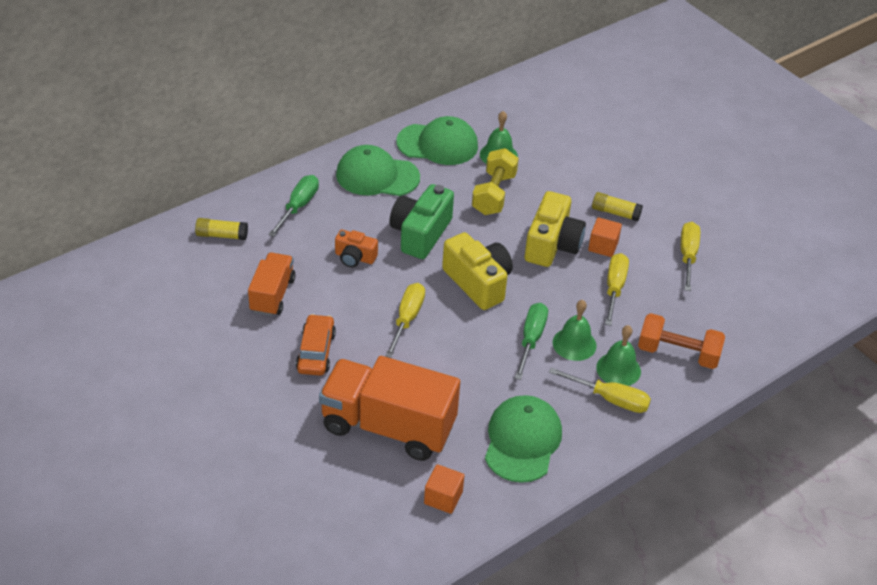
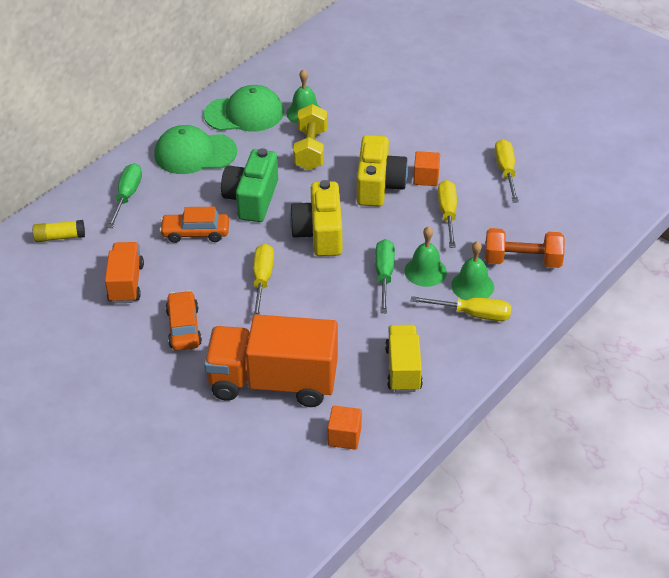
camera: 10 degrees left, 0 degrees up
(355, 257) = (195, 233): orange camera -> orange car
(478, 282) = (319, 233): yellow camera -> yellow camera turned 135 degrees counterclockwise
(522, 441) = (403, 369): green cap -> yellow truck
(615, 213) = (428, 145): yellow glue stick -> none

